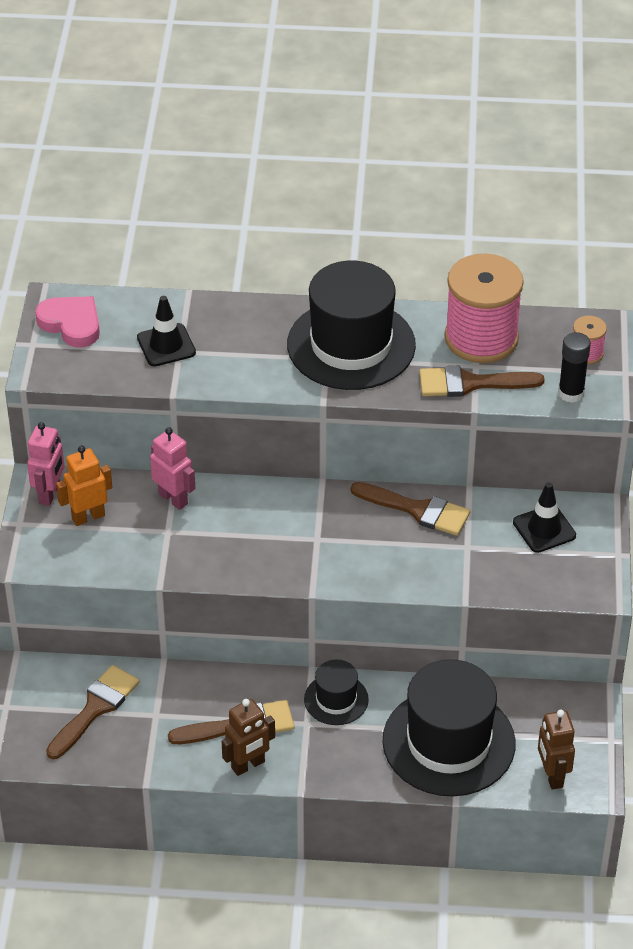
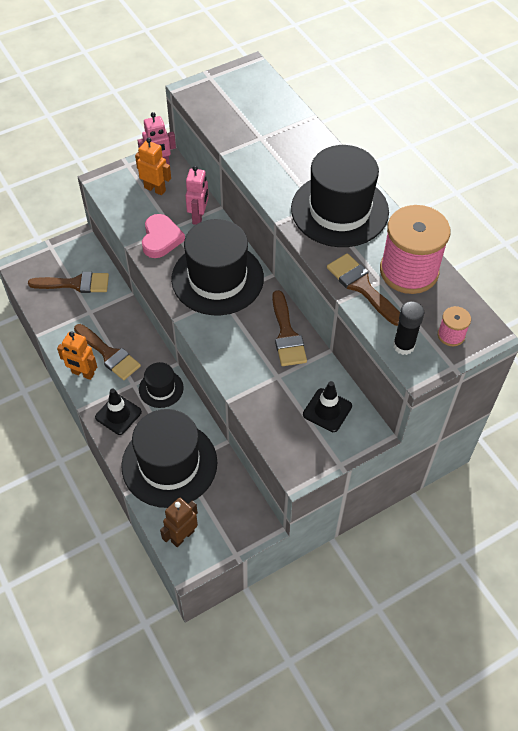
camera: 55 degrees right, 10 degrees up
(71, 324) = (240, 83): pink heart -> pink heart (161, 239)
(166, 345) = (260, 129): black traffic cone -> black traffic cone (118, 414)
(248, 765) = (83, 373): brown robot -> orange robot
(285, 528) = (217, 278): none -> black hat

